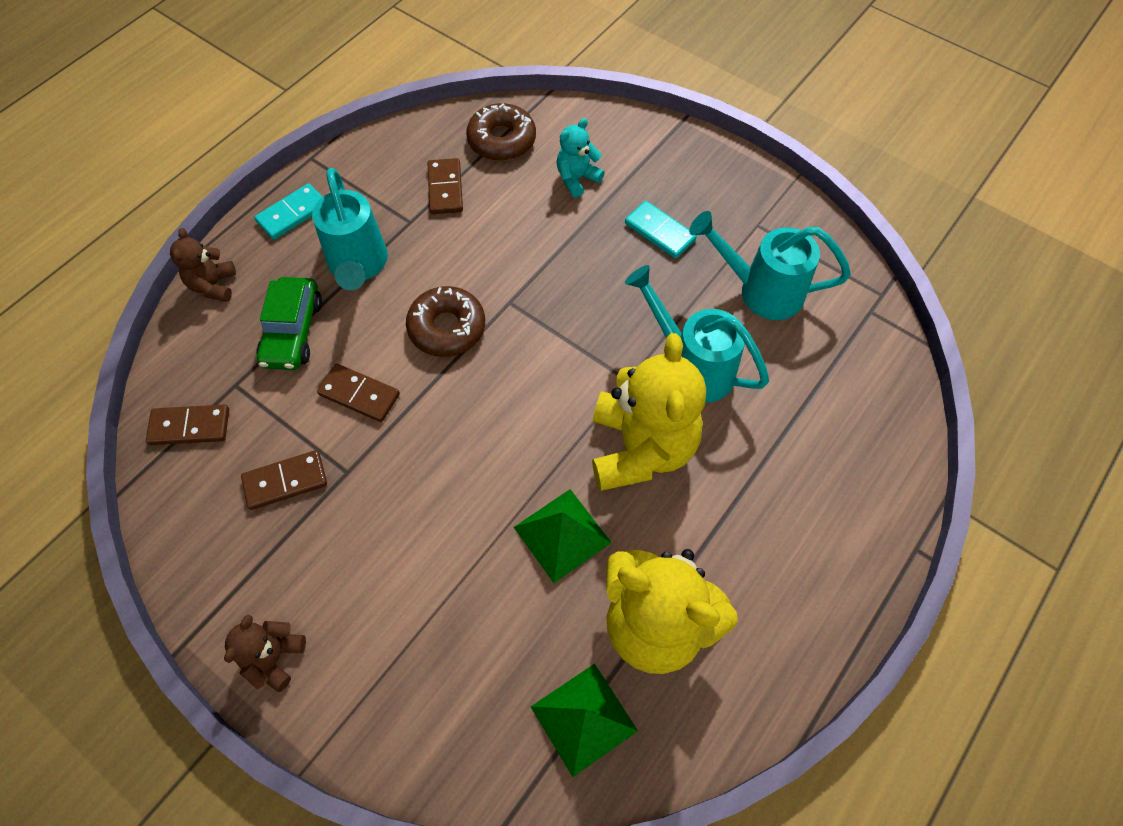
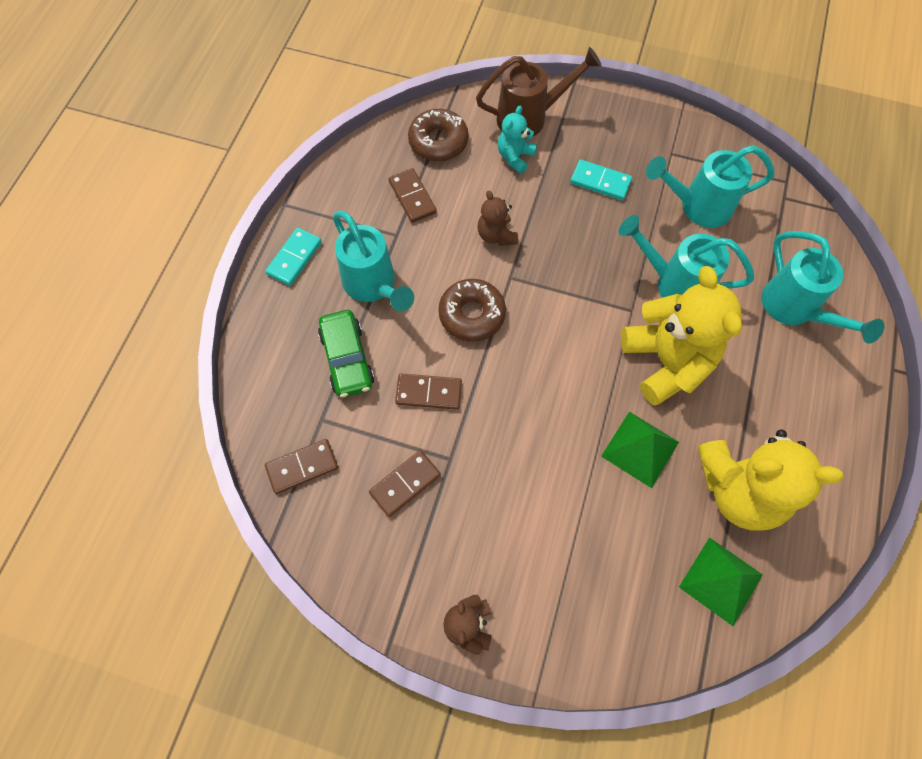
camera: 20 degrees left, 5 degrees up
(213, 285) = (259, 341): brown teddy bear -> brown teddy bear (496, 235)
(614, 143) = (530, 117): none -> brown watering can
(824, 441) = (795, 310): none -> turquoise watering can

